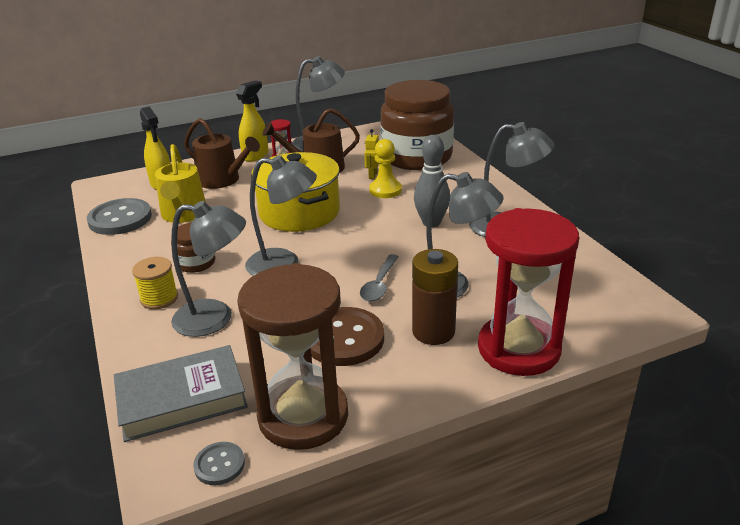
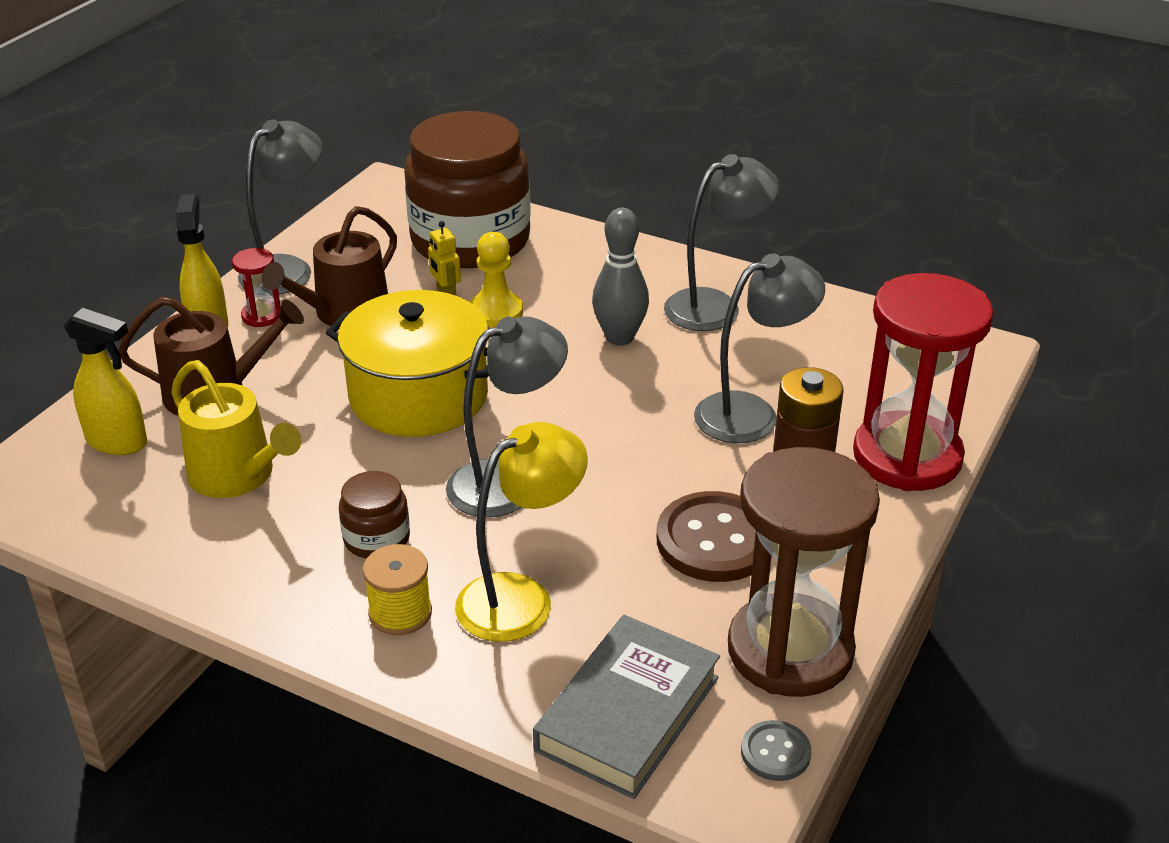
camera: 40 degrees left, 5 degrees up
(120, 219) = (135, 529): grey button -> none
(215, 318) = (521, 598): grey lamp -> yellow lamp
(379, 284) = (665, 452): grey spoon -> none

